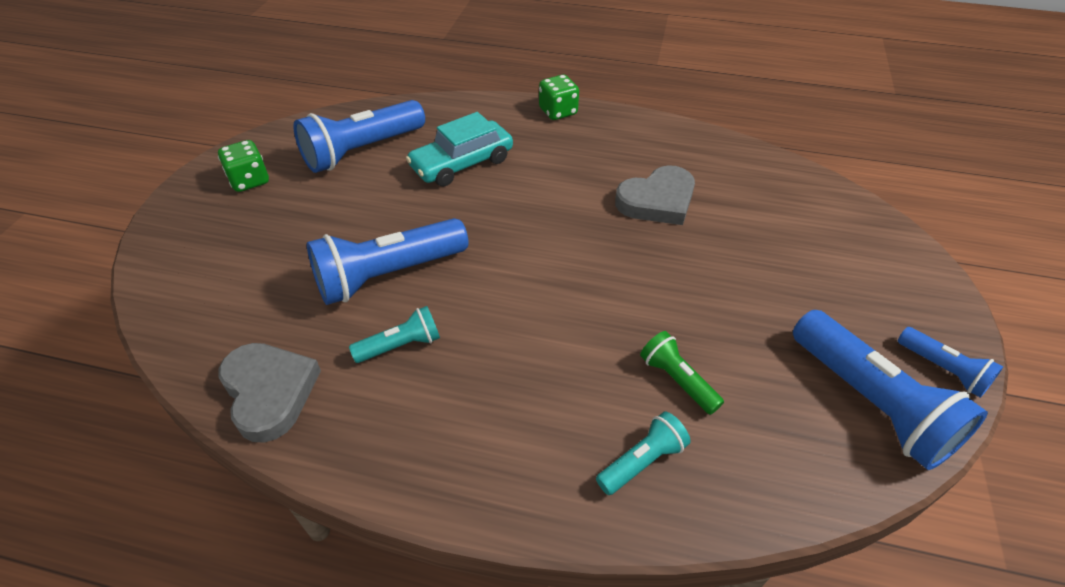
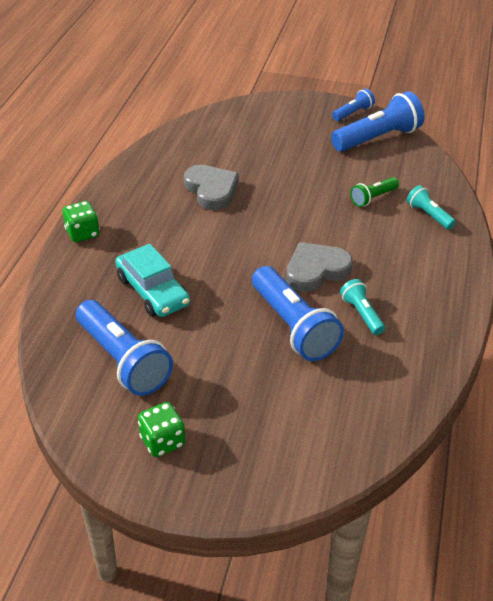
camera: 90 degrees left, 5 degrees down
(269, 392) = (411, 377): grey heart -> grey heart (316, 270)

